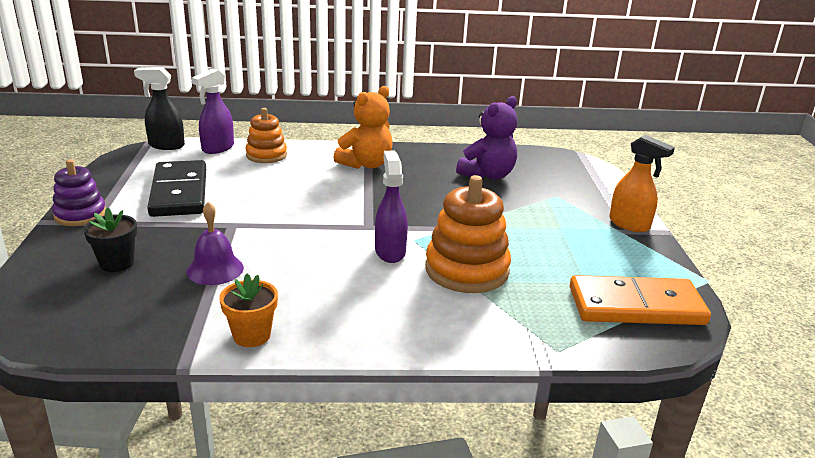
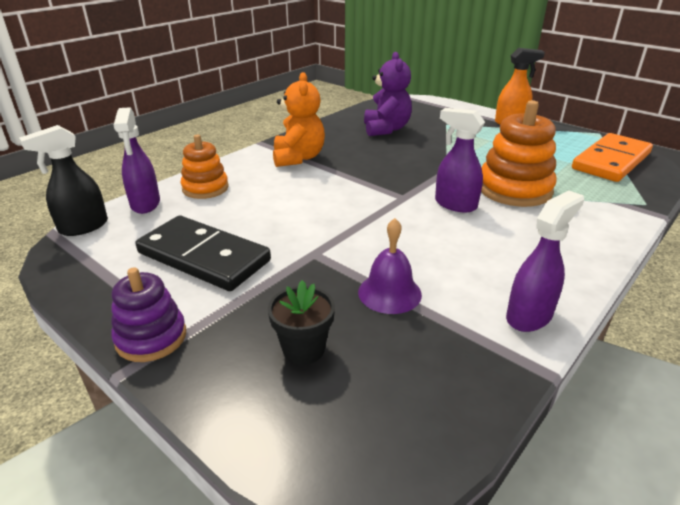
camera: 45 degrees left, 5 degrees up
(252, 335) = (529, 316): orange flower pot -> purple spray bottle

